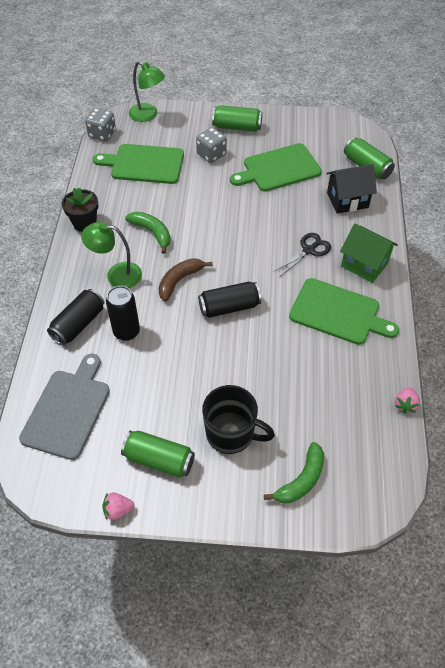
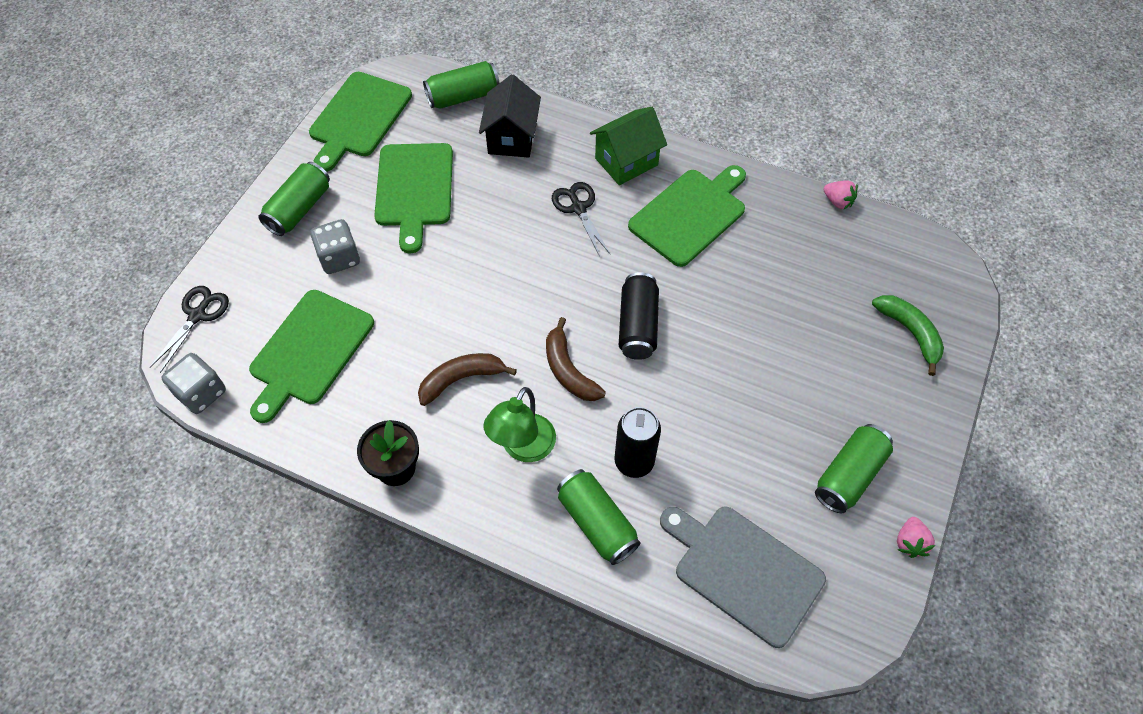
camera: 70 degrees left, 5 degrees up
(78, 324) = (597, 523): black can -> green can
(148, 115) = (197, 315): green lamp -> black scissors
(152, 232) = (461, 379): green banana -> brown banana
(231, 433) = (832, 383): black mug -> none
(318, 127) = (359, 118): none -> green cutting board

